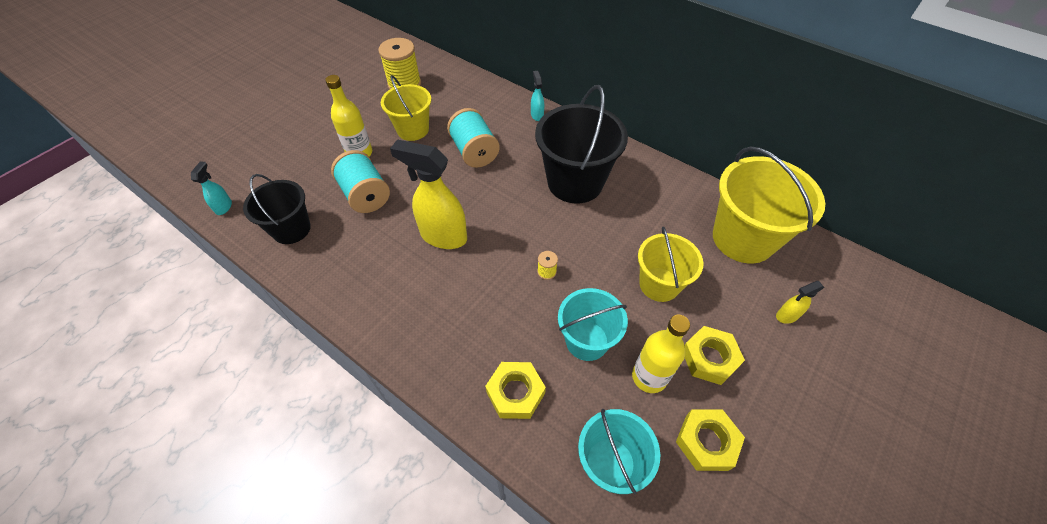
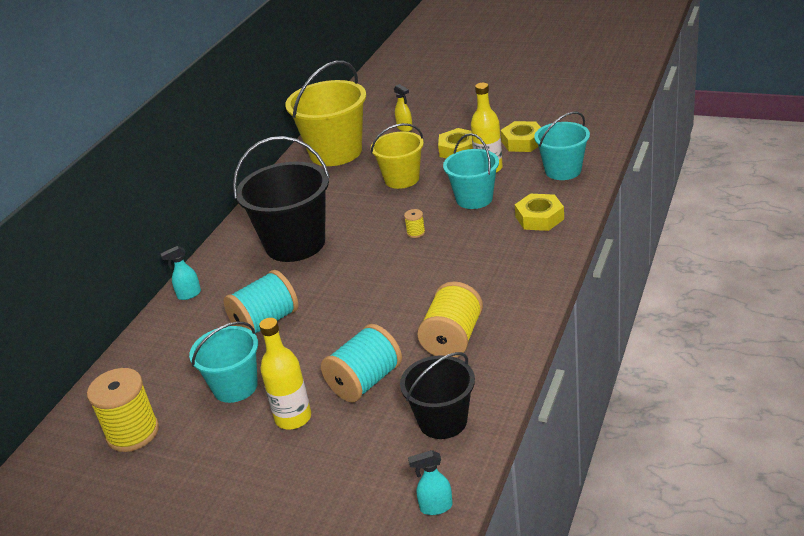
camera: 100 degrees left, 20 degrees down
(373, 259) = (453, 339): none -> yellow spool
(413, 130) = (235, 386): yellow bucket -> turquoise bucket
(443, 236) = (401, 303): yellow spray bottle -> none

